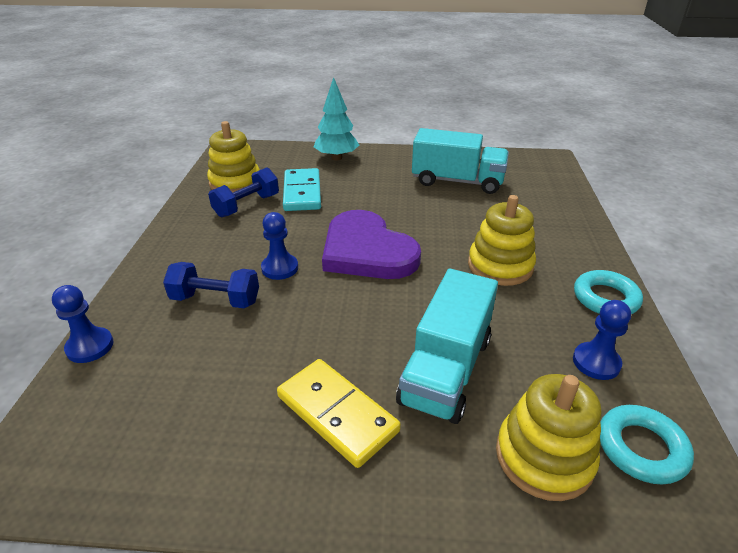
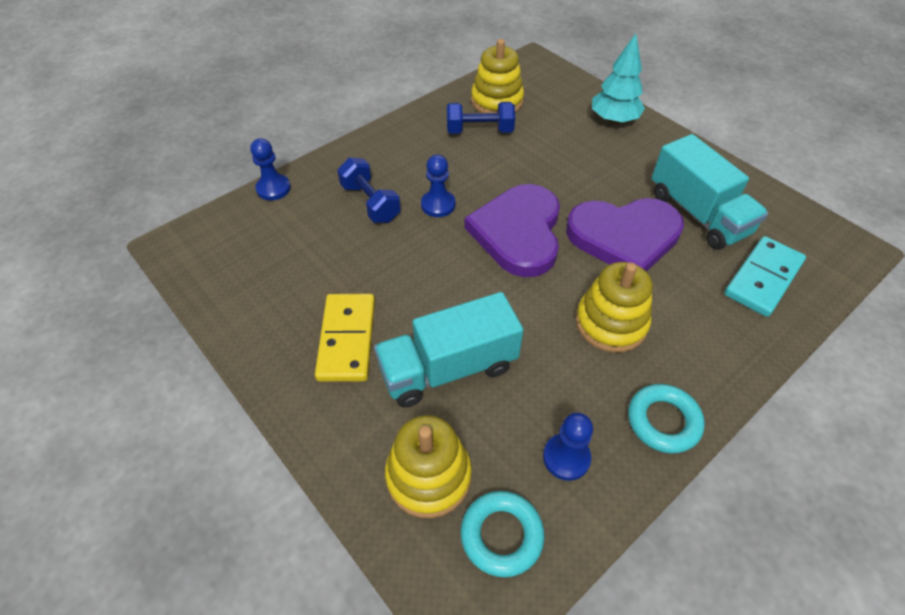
camera: 45 degrees right, 15 degrees up
(302, 192) = (537, 142): turquoise domino -> turquoise domino (762, 278)
(436, 215) = (624, 237): none -> purple heart

